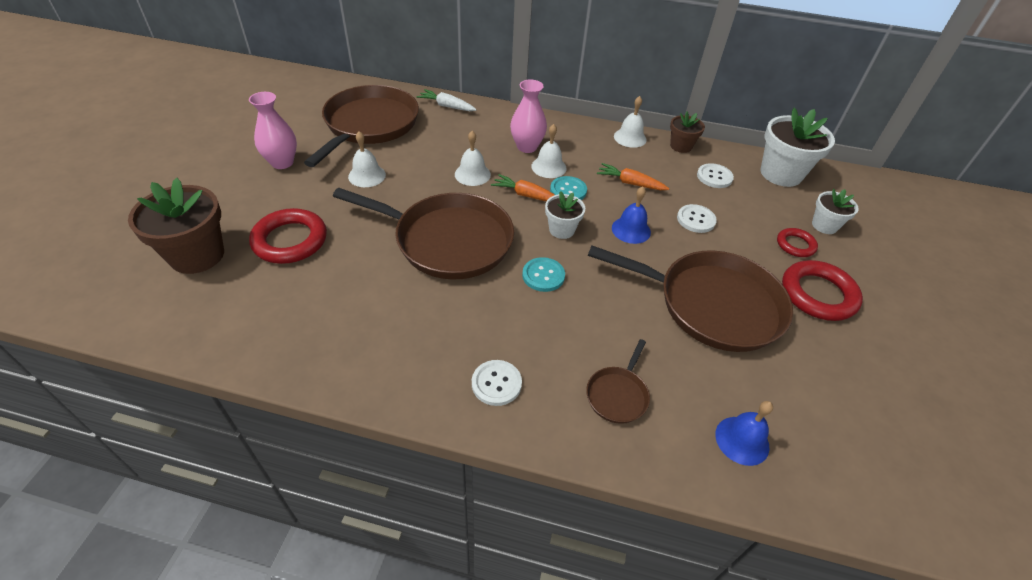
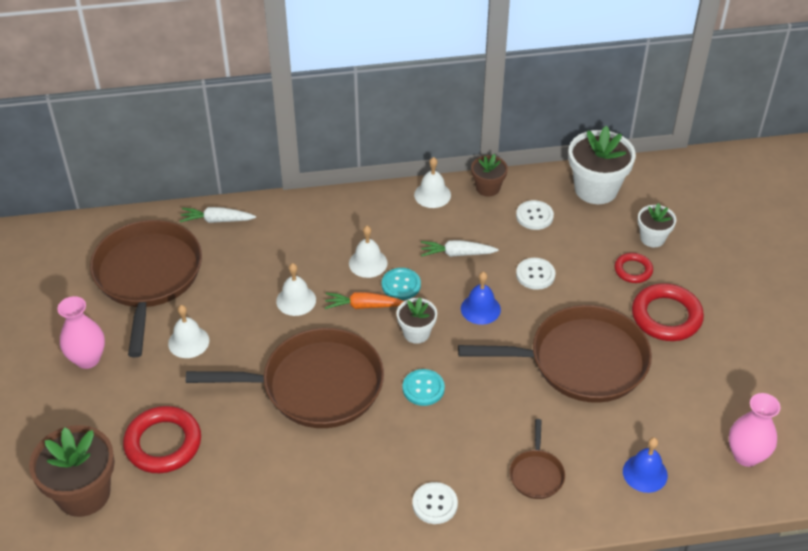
camera: 20 degrees left, 0 degrees up
(527, 147) = (333, 245): pink vase -> pink vase (746, 455)
(630, 183) = (457, 254): orange carrot -> white carrot

